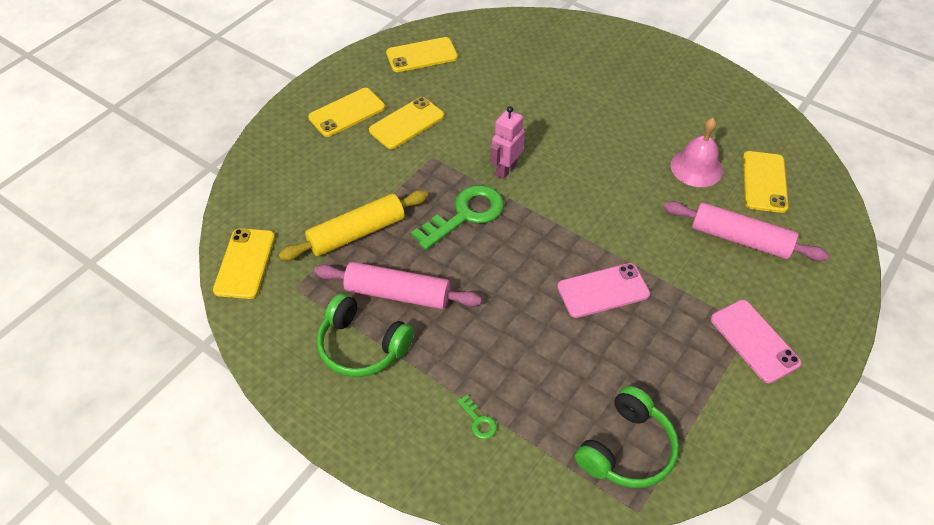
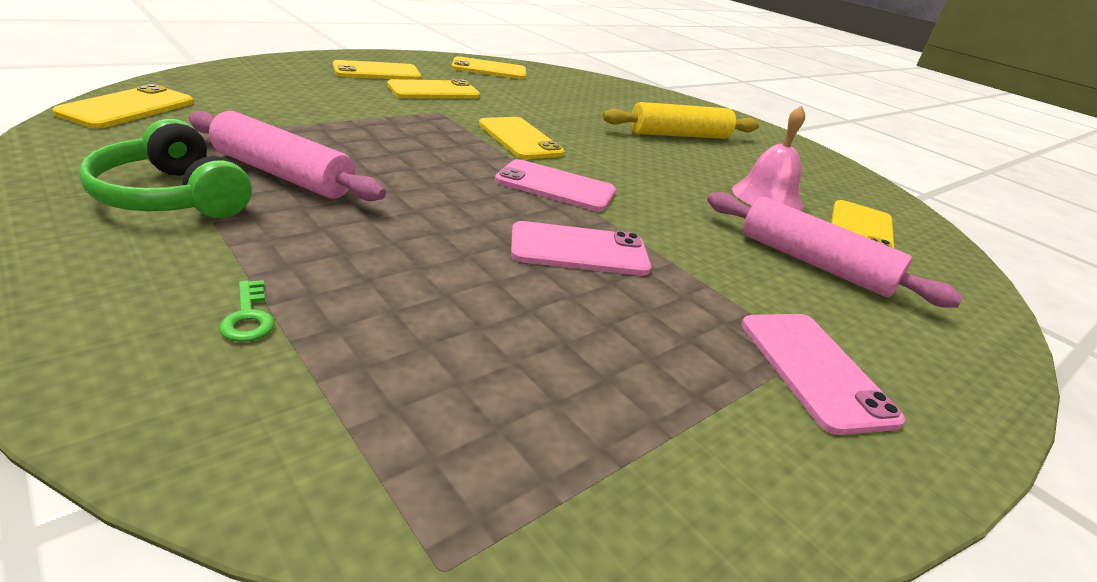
camera: 10 degrees right, 20 degrees down
(357, 233) = (291, 127): yellow rolling pin -> yellow rolling pin (679, 135)
(466, 214) = (440, 150): green key -> none
(506, 169) = (519, 139): pink robot -> yellow phone
(559, 224) = (555, 186): none -> pink phone
(627, 449) = (492, 443): green headphones -> none

